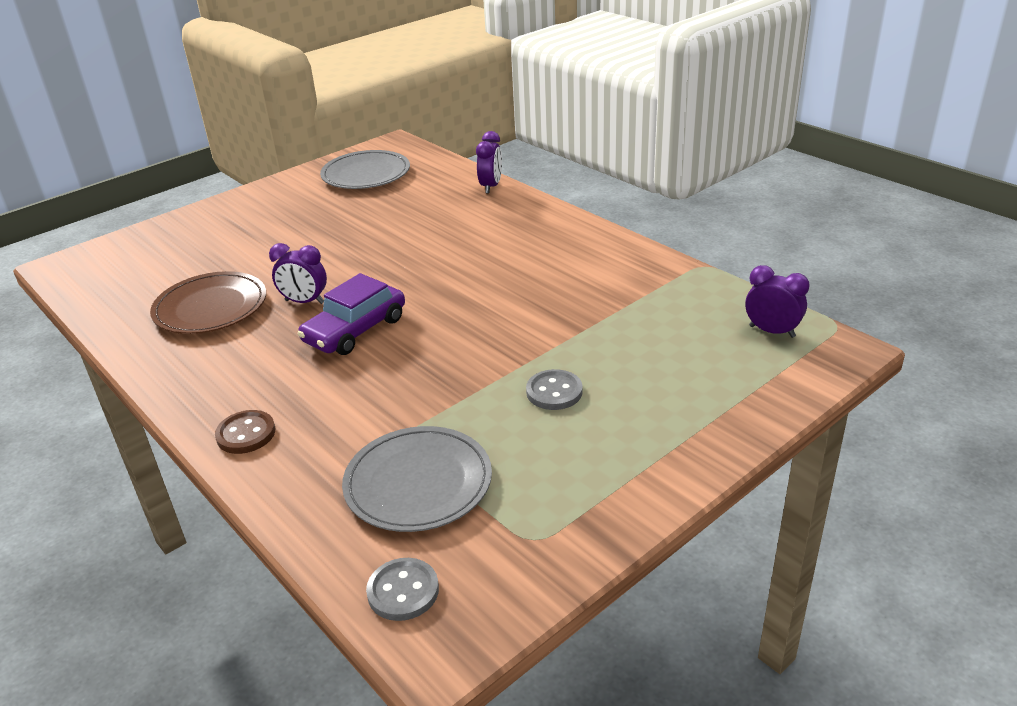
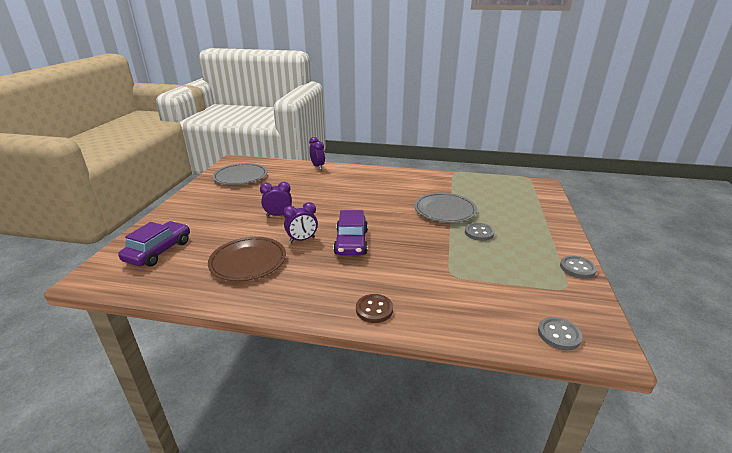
camera: 40 degrees left, 5 degrees down
(149, 257) = (159, 251): none -> purple car
(418, 483) = (489, 290): grey plate -> grey plate (444, 210)
(611, 522) = (577, 268): none -> grey button
(772, 331) = (513, 186): purple clock -> purple clock (278, 215)

